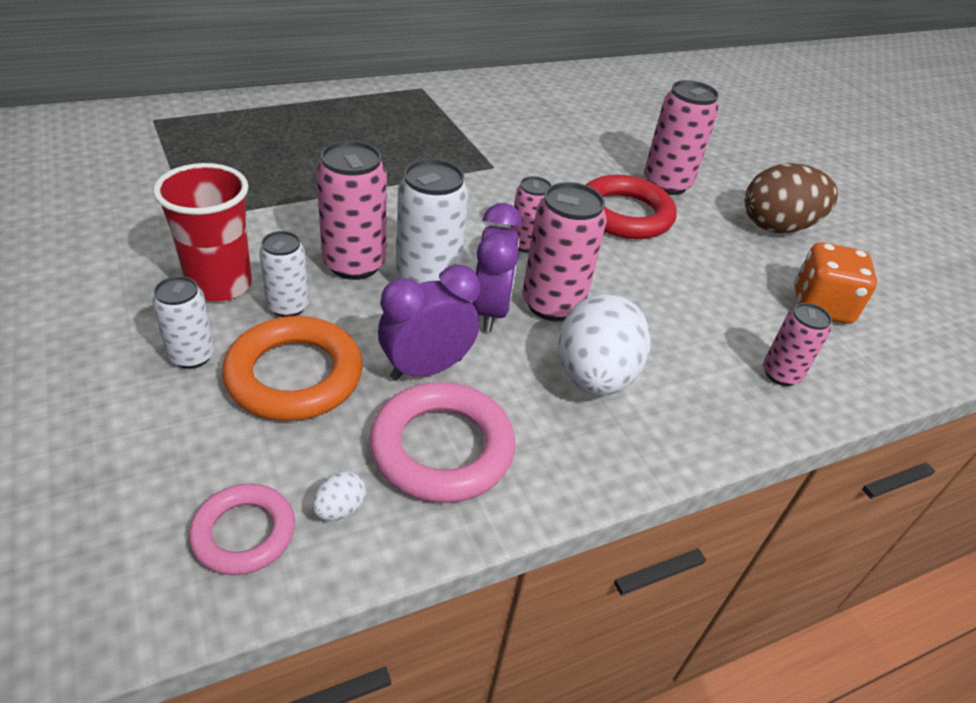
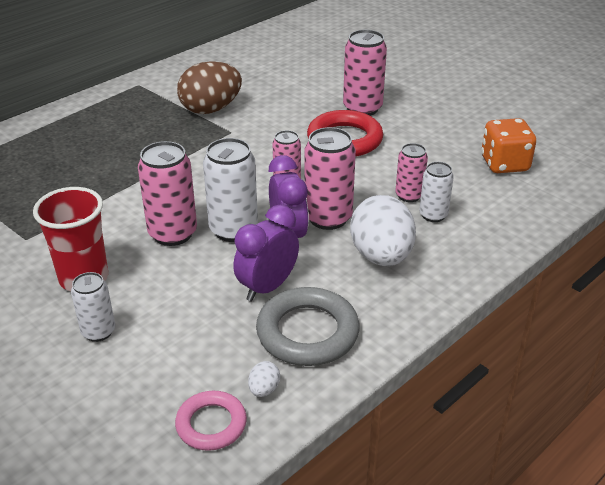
camera: 15 degrees left, 5 degrees down
(288, 306) = (144, 277): white can -> white can (433, 215)
(294, 375) = (180, 320): orange ring -> none
(442, 448) = (307, 332): pink ring -> grey ring
(777, 227) = (452, 117): brown egg -> brown egg (211, 109)
(781, 374) = (498, 216): pink can -> pink can (409, 195)

